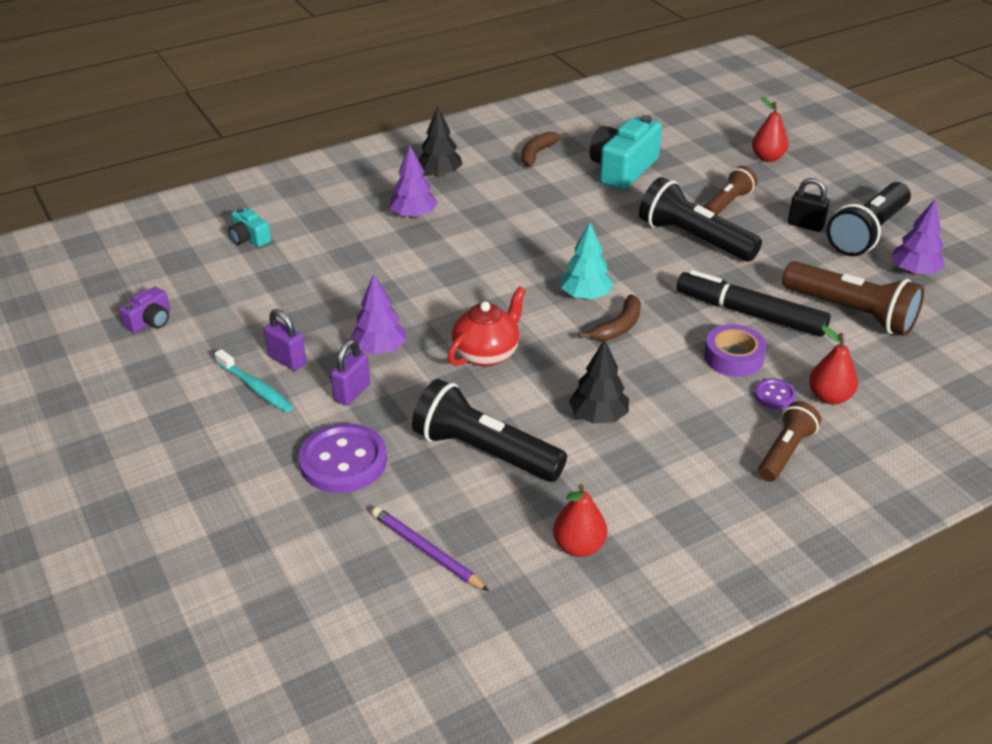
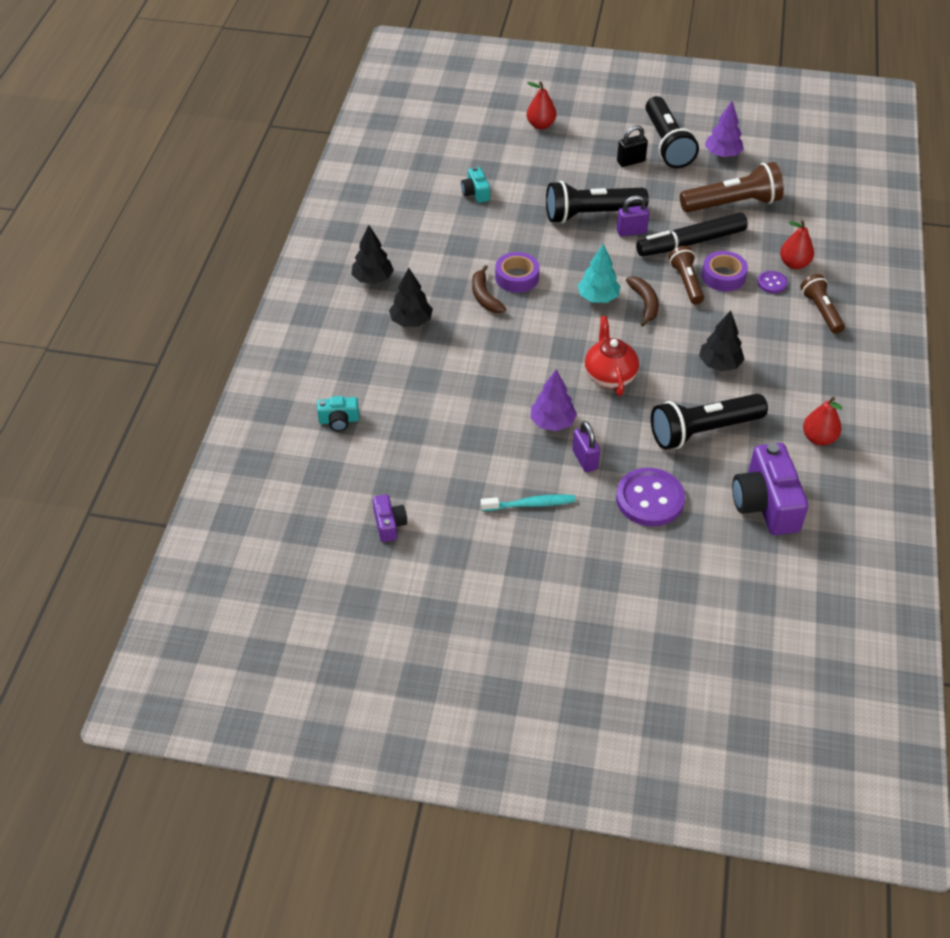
camera: 50 degrees left, 10 degrees up
(287, 360) = (516, 474): purple padlock -> purple padlock (631, 231)
(413, 215) = (411, 321): purple tree -> black tree
(427, 551) = (765, 504): purple pencil -> purple camera
(537, 153) = (405, 218): brown banana -> brown banana (484, 297)
(546, 240) = (517, 277): none -> purple tape
(623, 169) = (475, 193): turquoise camera -> turquoise camera, size x0.51
(727, 203) = (570, 175): brown flashlight -> brown flashlight (686, 282)

